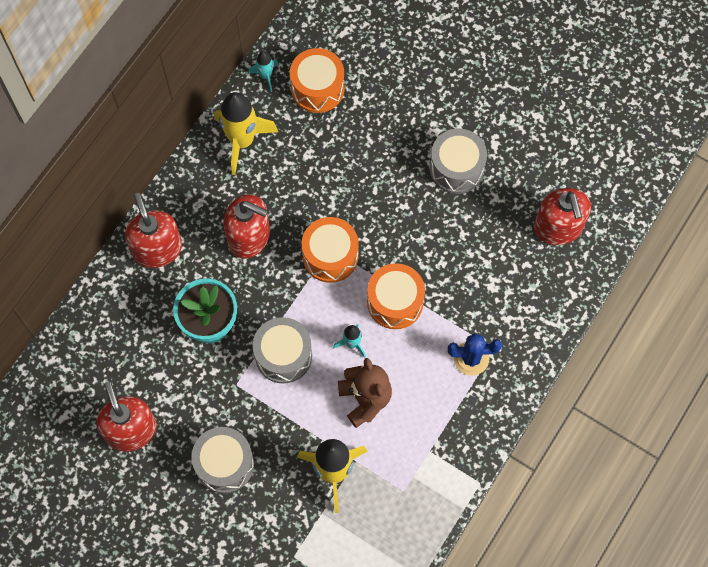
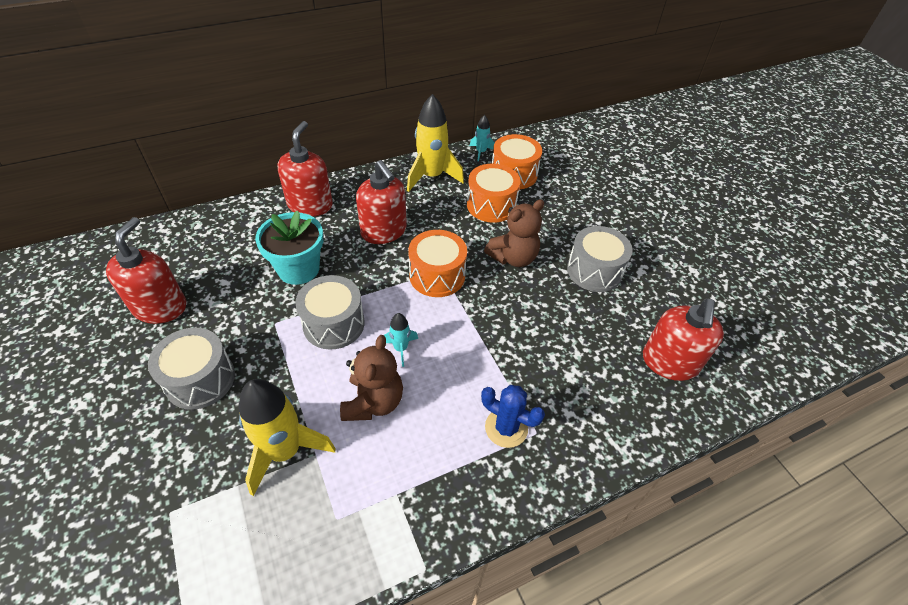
camera: 30 degrees right, 20 degrees down
(381, 196) = (513, 258): none -> brown teddy bear
(395, 302) = (466, 338): orange drum -> orange drum (491, 205)

